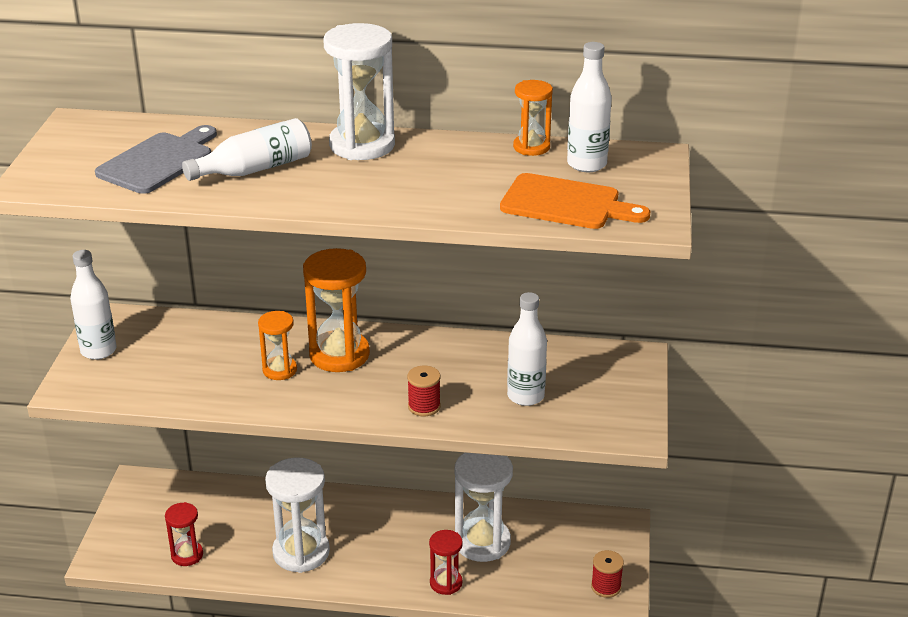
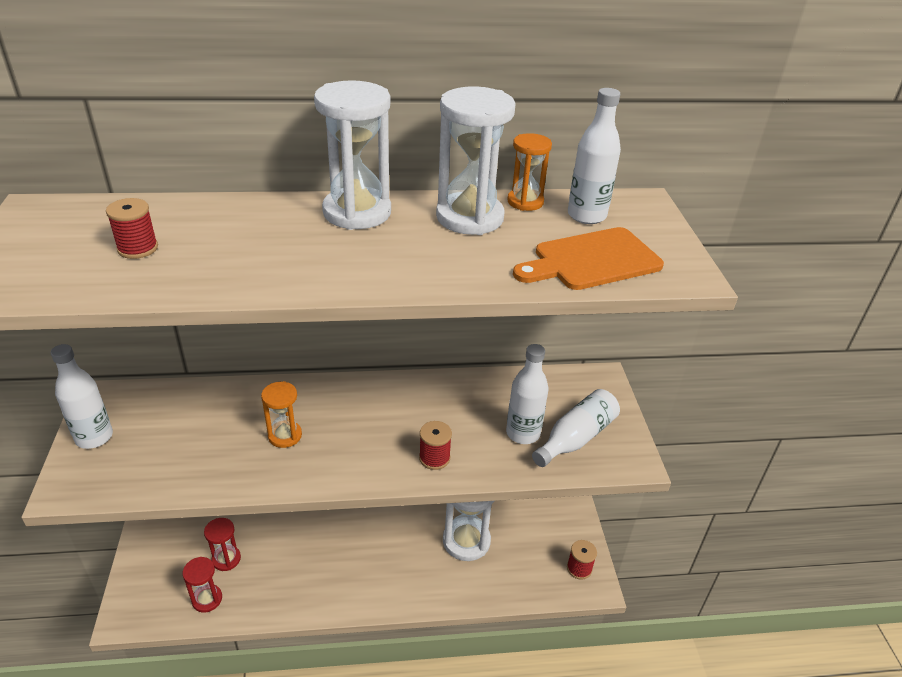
camera: 15 degrees left, 5 degrees up
(159, 161) = (138, 248): grey cutting board -> red spool
(255, 169) = (251, 248): white bottle -> white bottle (576, 438)
(301, 552) = (312, 578): white hourglass -> white hourglass (469, 217)
(339, 355) = (338, 411): orange hourglass -> none
(446, 583) = (447, 588): red hourglass -> red hourglass (226, 559)
(566, 204) = (591, 260): orange cutting board -> orange cutting board turned 150 degrees clockwise

